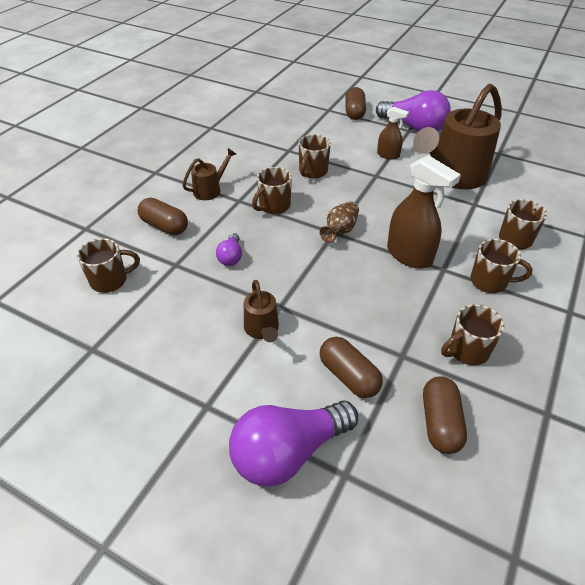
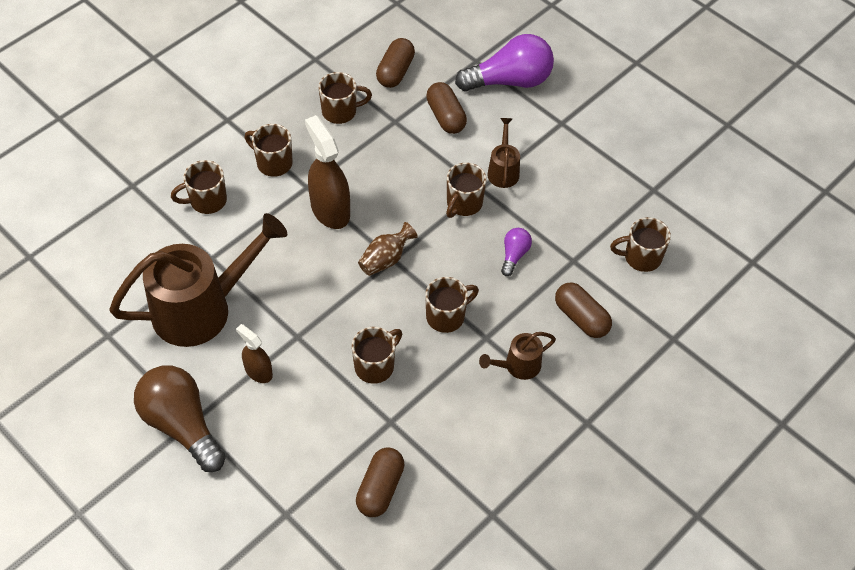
camera: 165 degrees left, 10 degrees up
(291, 288) = (463, 204): none -> brown mug
(354, 112) = (248, 493): brown capsule -> brown capsule (380, 488)
(414, 127) = (182, 425): purple light bulb -> brown light bulb

